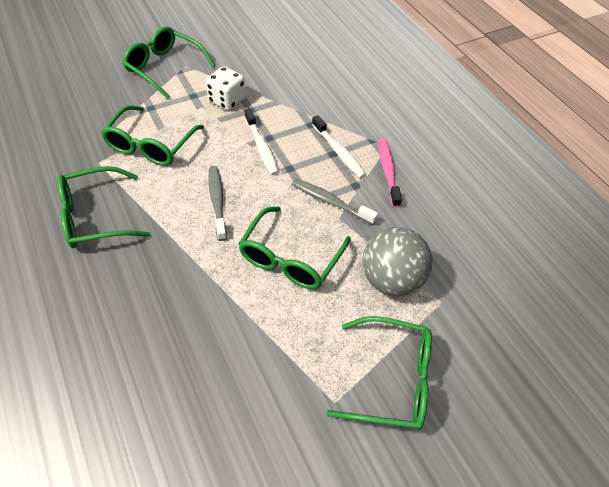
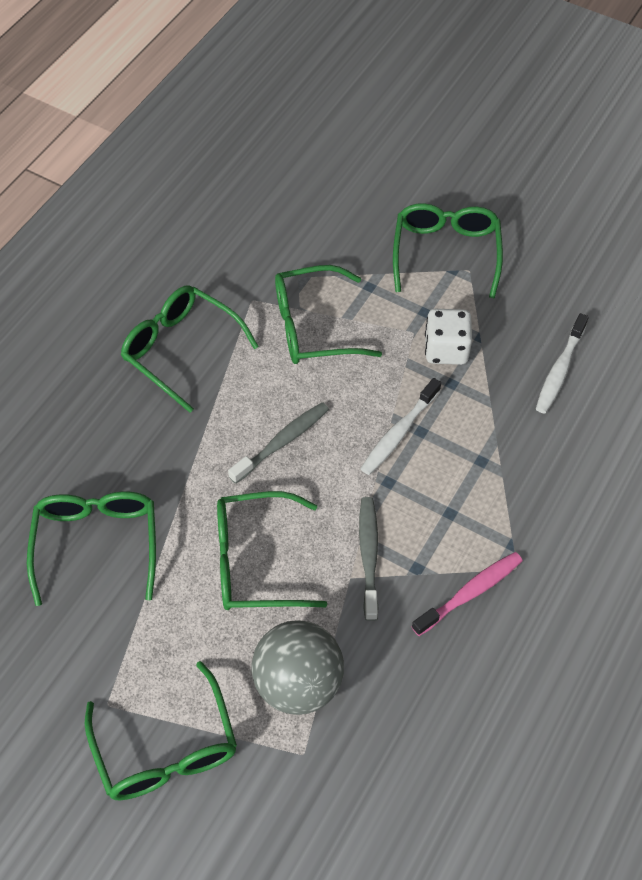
camera: 60 degrees right, 5 degrees up
(201, 344) = (97, 543): none -> green glasses
(339, 152) = (459, 519): white toothbrush -> white toothbrush (559, 370)

